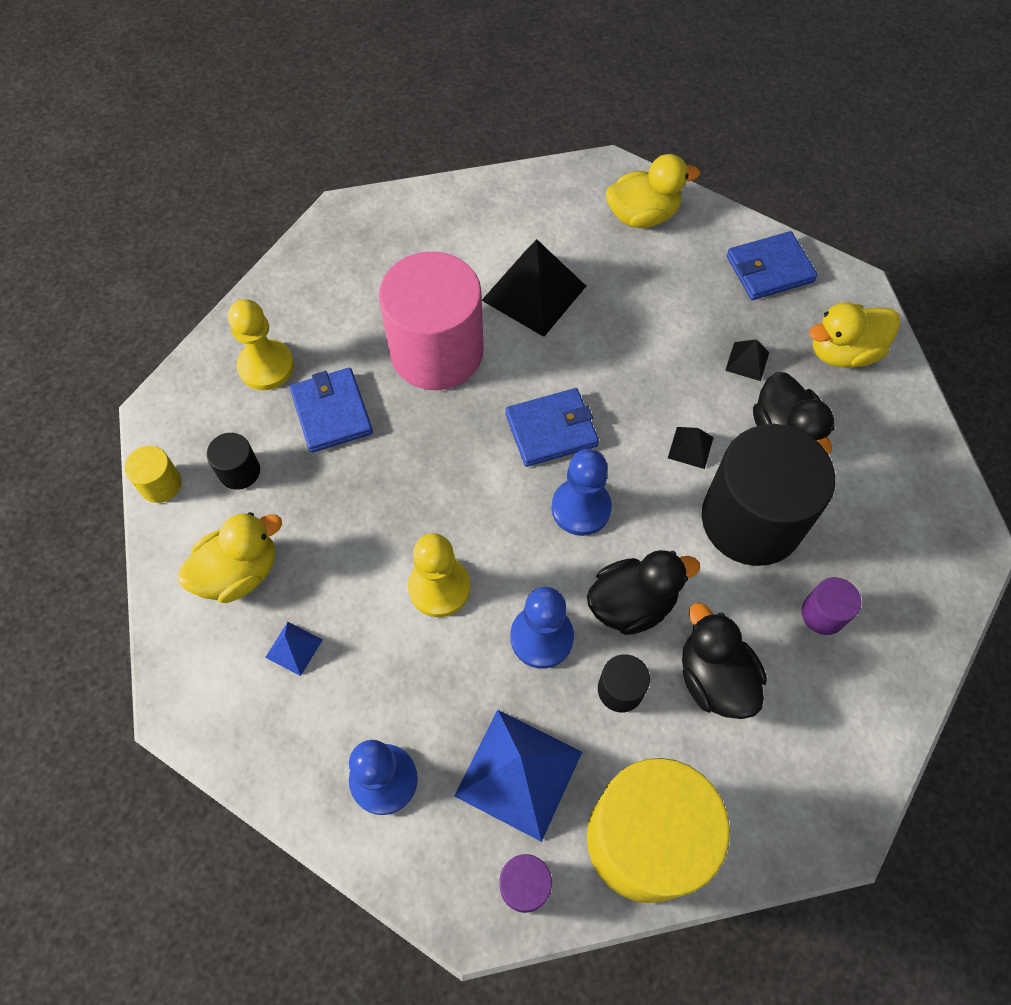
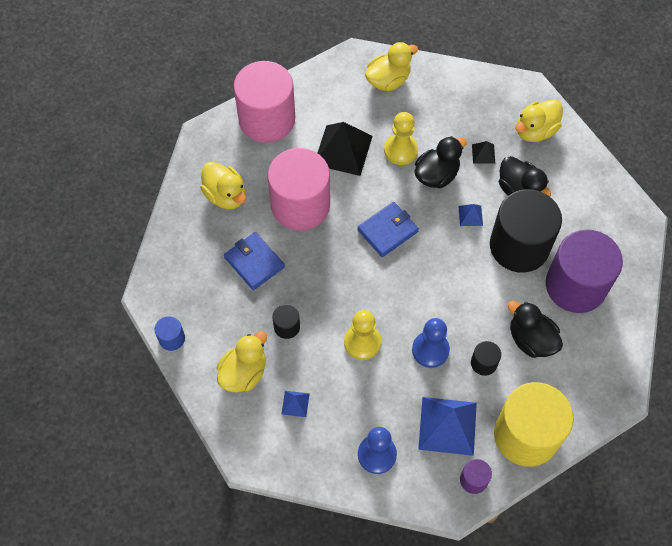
camera: 20 degrees left, 0 degrees up
(160, 484) = (172, 338): yellow cylinder -> blue cylinder
(239, 471) = (215, 315): black cylinder -> black cylinder (287, 327)
(266, 366) = (201, 247): yellow pawn -> yellow pawn (400, 150)
(335, 305) = (225, 195): none -> yellow duck
(442, 219) = (267, 119): none -> pink cylinder
(581, 508) = (423, 271): blue pawn -> none
(632, 604) = (472, 315): black duck -> black duck (436, 175)
(690, 447) = (470, 215): black pyramid -> blue pyramid
(769, 269) = (475, 92): blue wallet -> none
(823, 614) = (575, 285): purple cylinder -> purple cylinder, size x2.38

